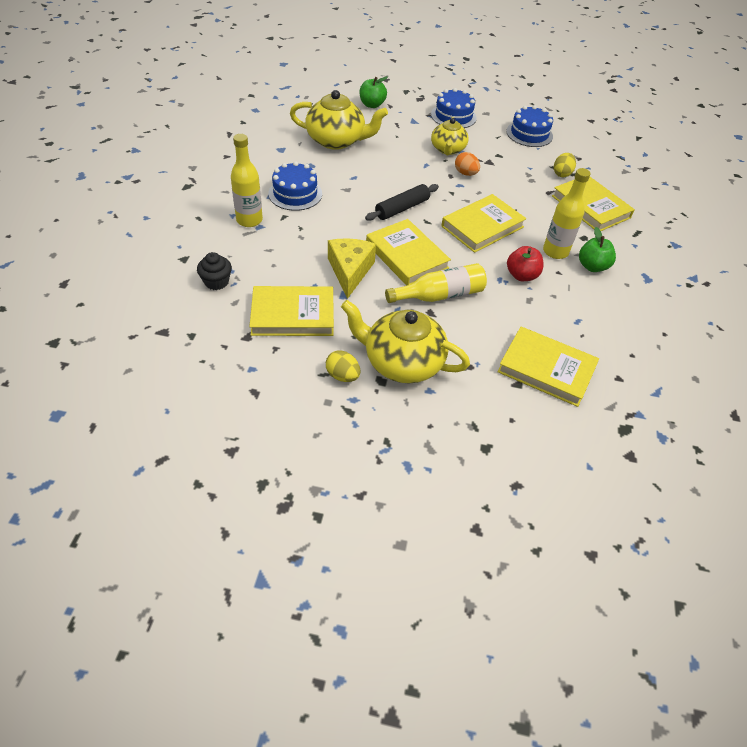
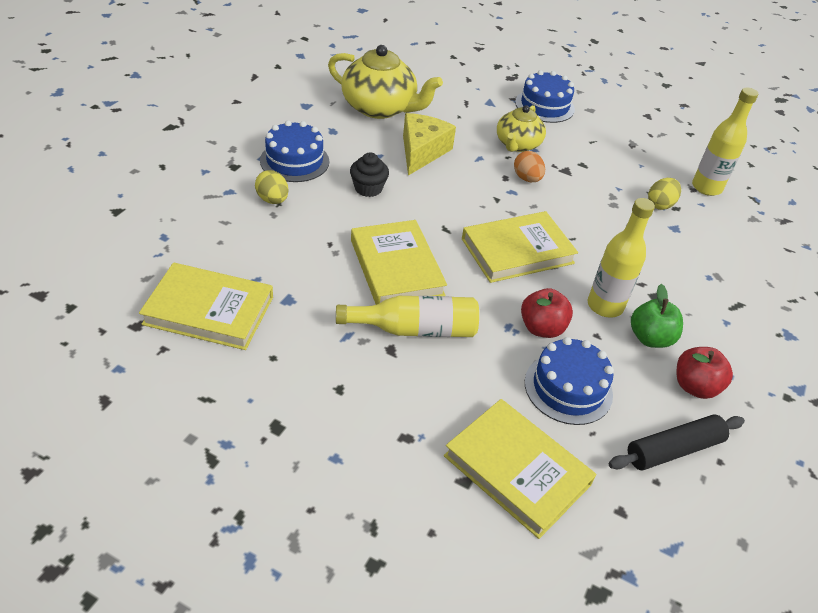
camera: 15 degrees right, 5 degrees down
(216, 282) = (139, 247): black cupcake -> black cupcake (368, 188)
(249, 220) = (221, 181): yellow bottle -> yellow bottle (706, 187)
(342, 376) = (229, 407): yellow egg -> yellow egg (272, 200)
(350, 271) = (312, 271): yellow cheese -> yellow cheese (422, 152)
(372, 105) = (446, 74): green apple -> none
(402, 208) = (421, 206): black rolling pin -> black rolling pin (673, 450)
(402, 362) = (318, 408): yellow teapot -> none
(529, 134) = (637, 145): blue cake -> blue cake (568, 388)
(590, 207) = (682, 256): yellow book -> none
(632, 291) = (695, 386): none -> red apple

